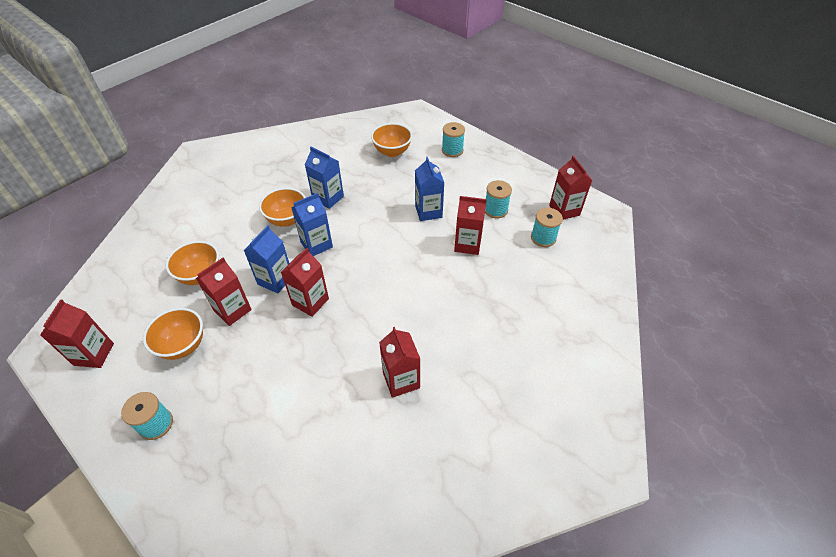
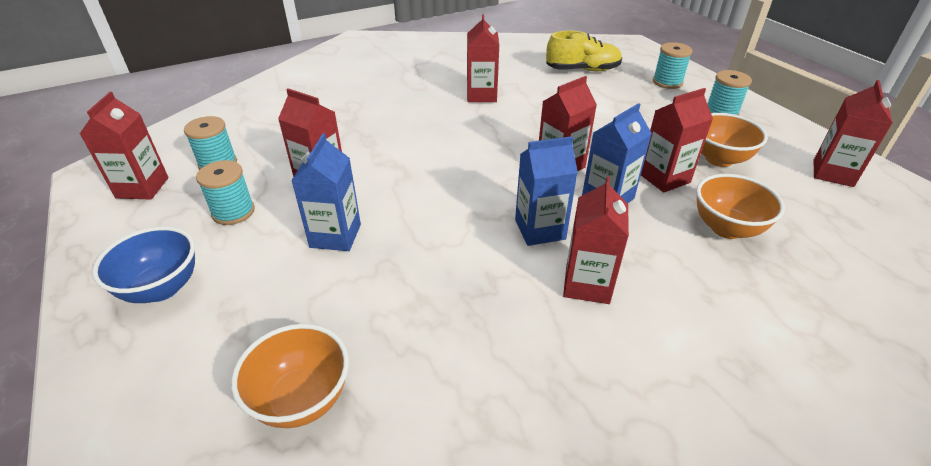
camera: 160 degrees left, 10 degrees down
(287, 220) = (587, 284): orange bowl -> red carton
(302, 476) = (582, 70): none -> yellow shoe
(328, 198) = (500, 309): blue carton -> none
(452, 150) = (170, 358): turquoise spool -> turquoise spool (667, 82)
(485, 169) = (162, 288): none -> blue bowl

